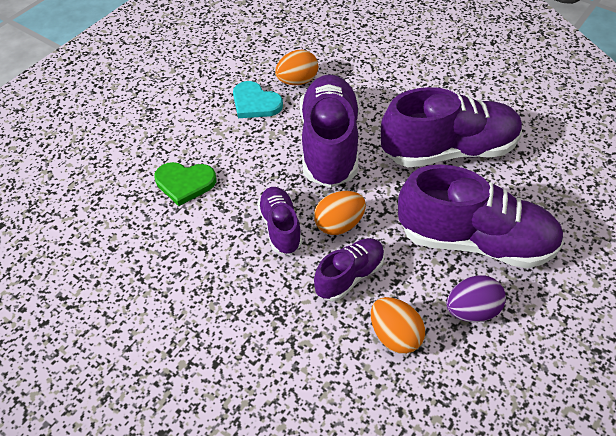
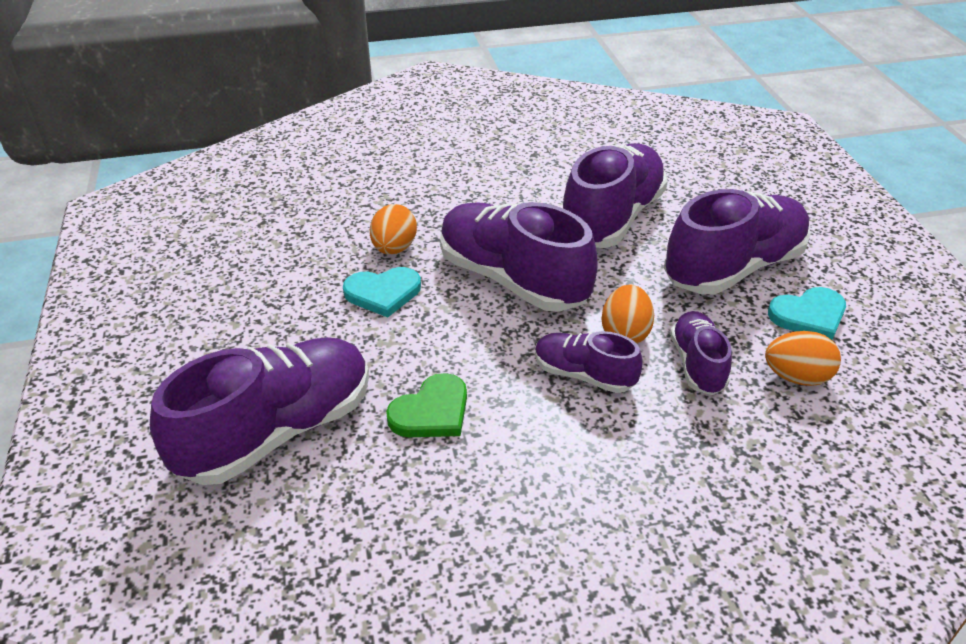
camera: 50 degrees left, 10 degrees down
(116, 138) = (277, 431): none -> purple shoe
(472, 311) = (809, 315): purple egg -> turquoise heart

